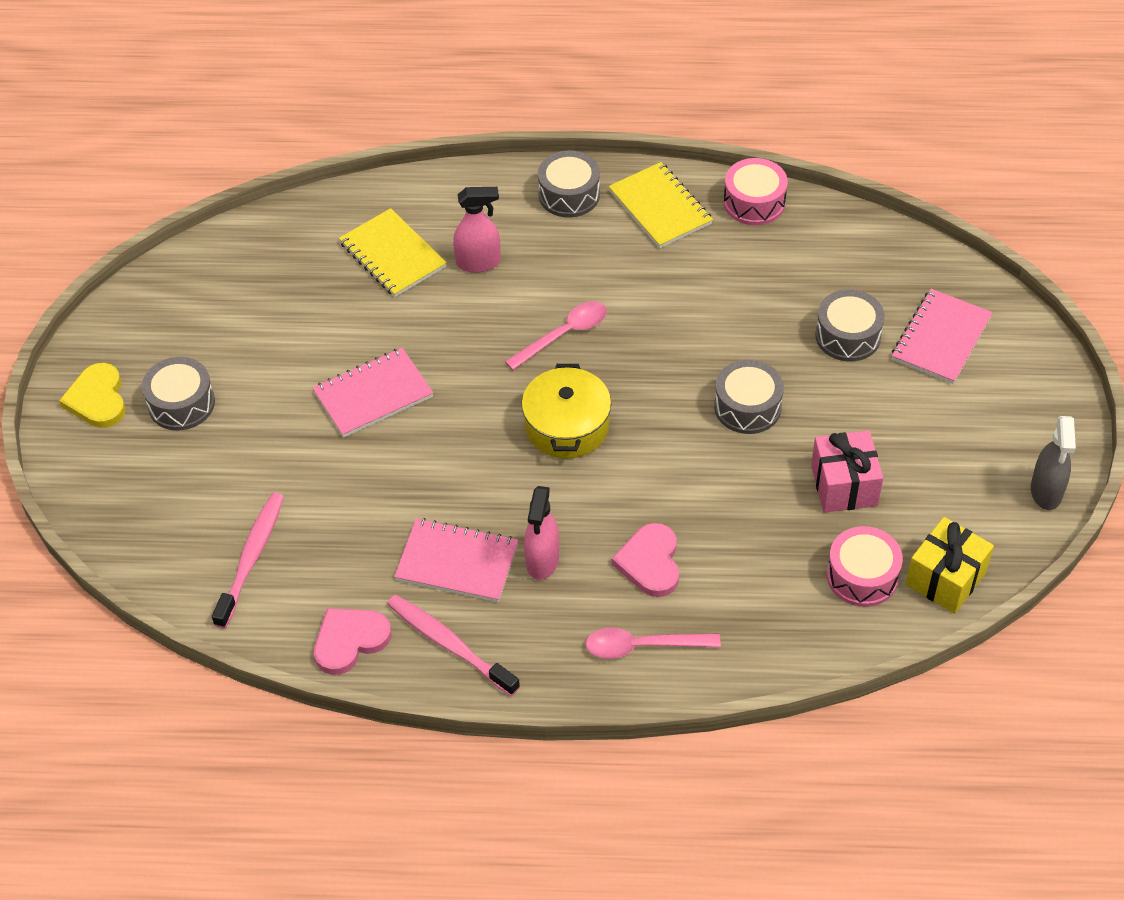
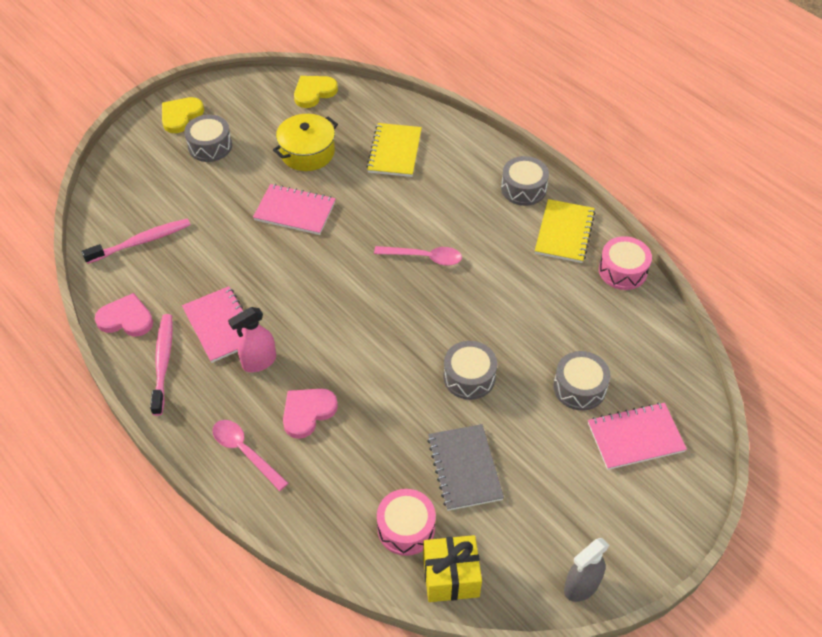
camera: 45 degrees right, 0 degrees up
(217, 259) = (314, 92): none -> yellow heart
(478, 263) = (431, 187): pink spray bottle -> none
(567, 426) = (362, 305): yellow pot -> yellow pot (307, 152)
(844, 485) = (464, 468): pink gift -> grey notebook

